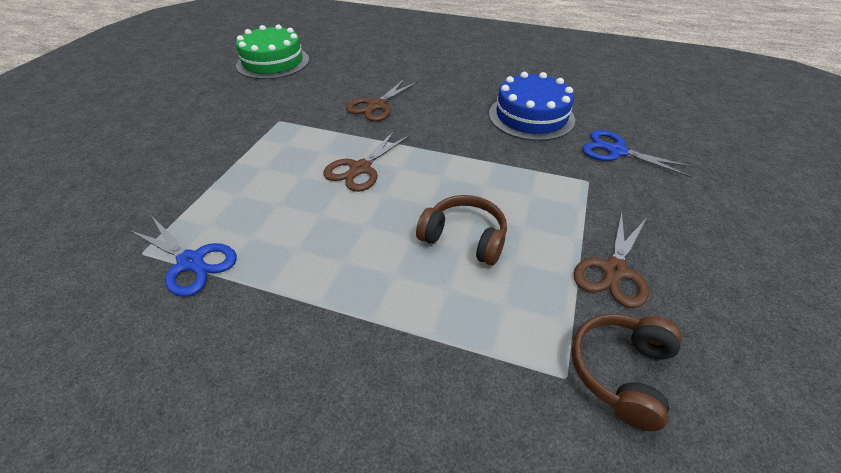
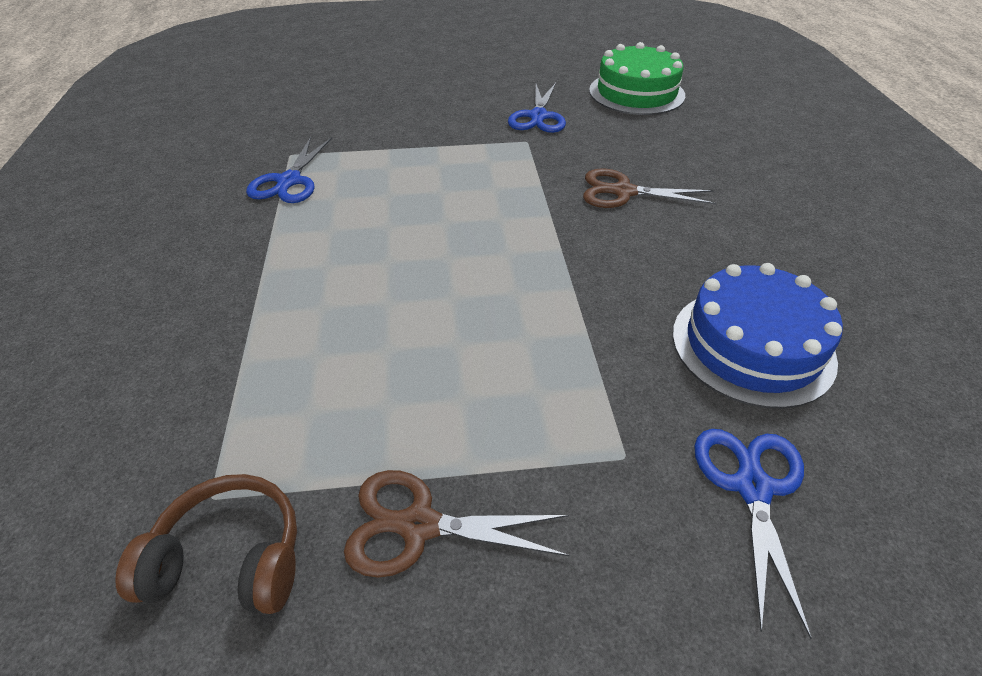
camera: 65 degrees right, 0 degrees up
(253, 106) = (538, 117): none -> blue scissors
(360, 169) = (483, 224): brown scissors -> none
(464, 238) = (408, 345): brown headphones -> none

